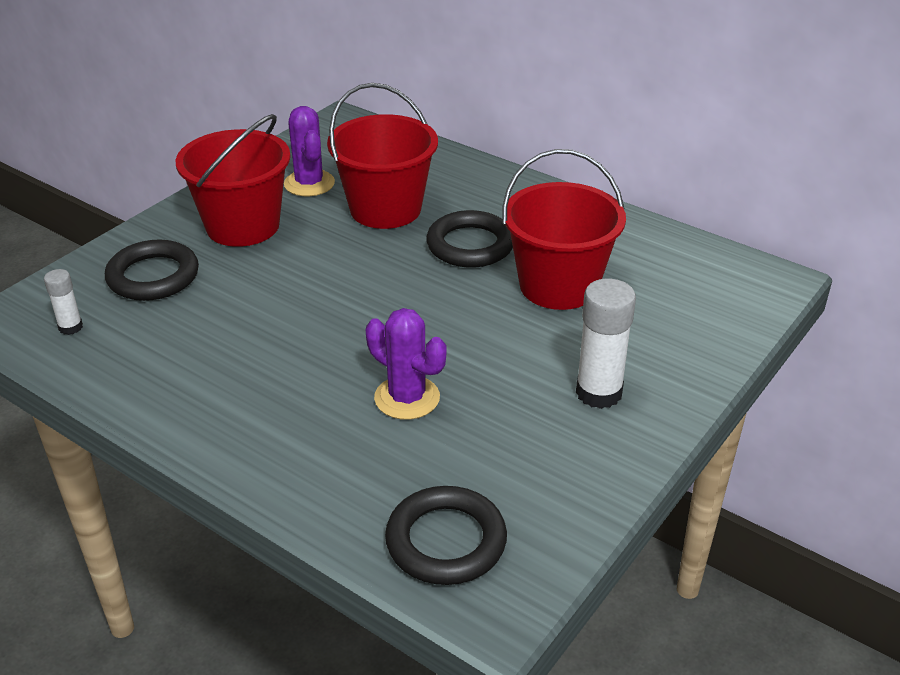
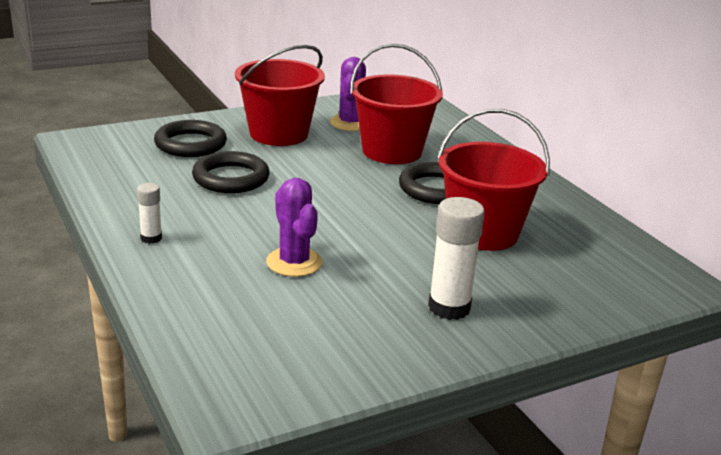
camera: 25 degrees right, 10 degrees down
(70, 327) = (111, 155): white glue stick -> white glue stick (151, 238)
(446, 541) = (234, 355): black ring -> black ring (231, 178)

